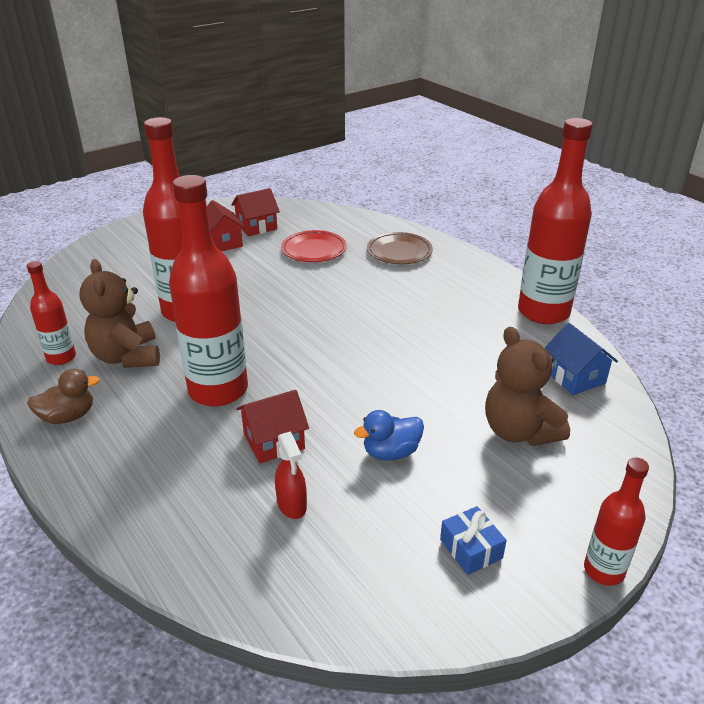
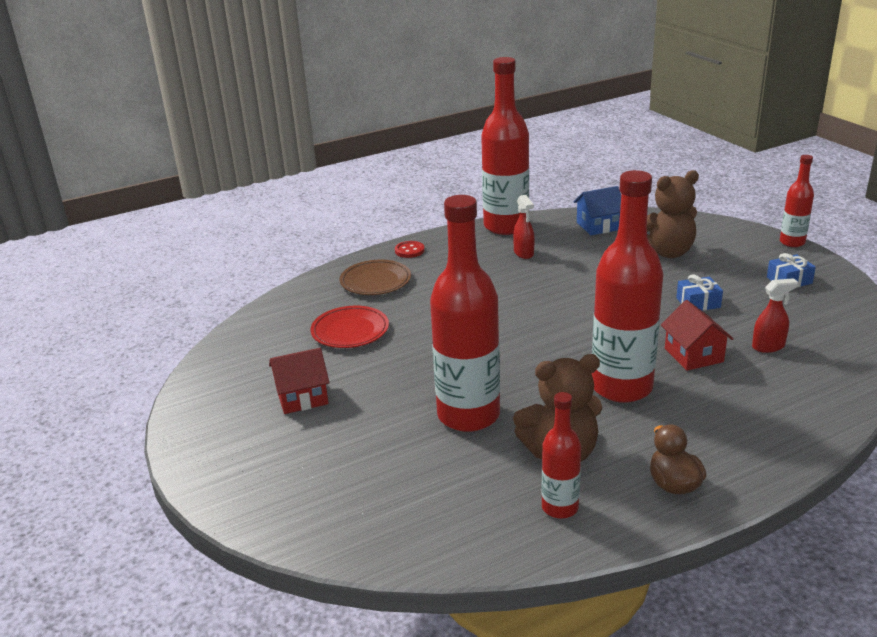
camera: 80 degrees left, 5 degrees down
(256, 226) = (268, 371): red house -> none
(391, 452) = (698, 303): blue duck -> blue gift
(464, 262) = (409, 250): none -> red button
(481, 326) = (524, 253): none -> red spray bottle

